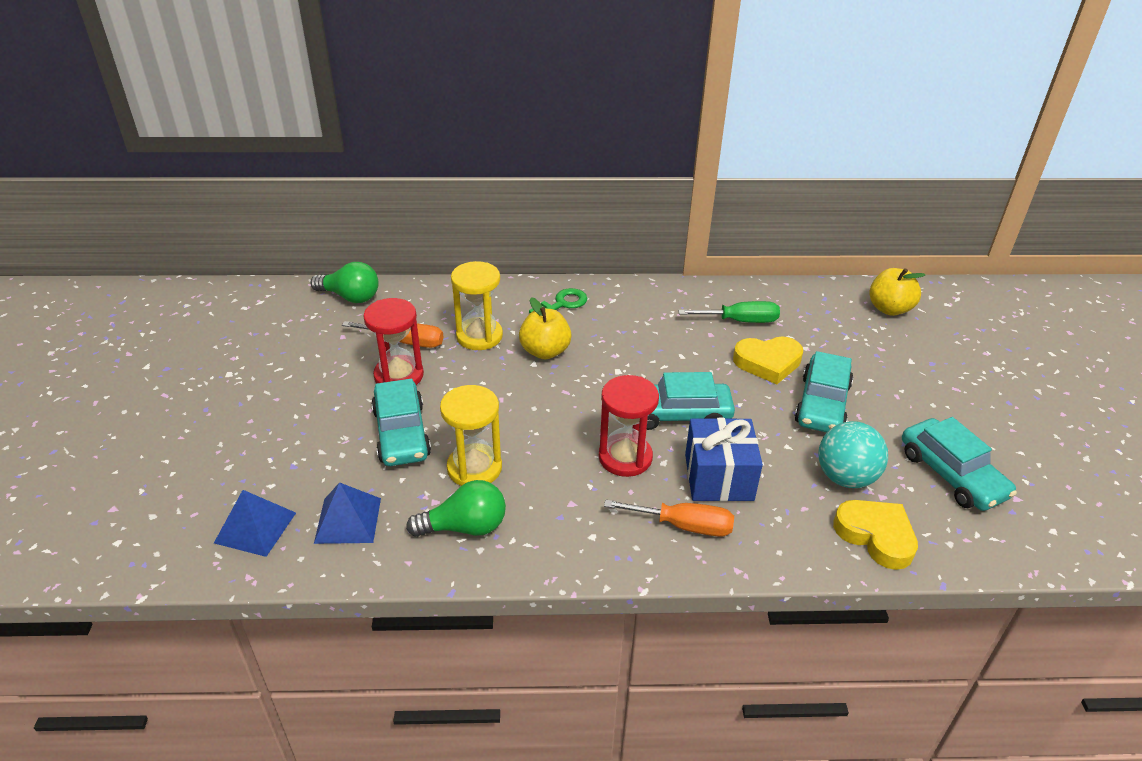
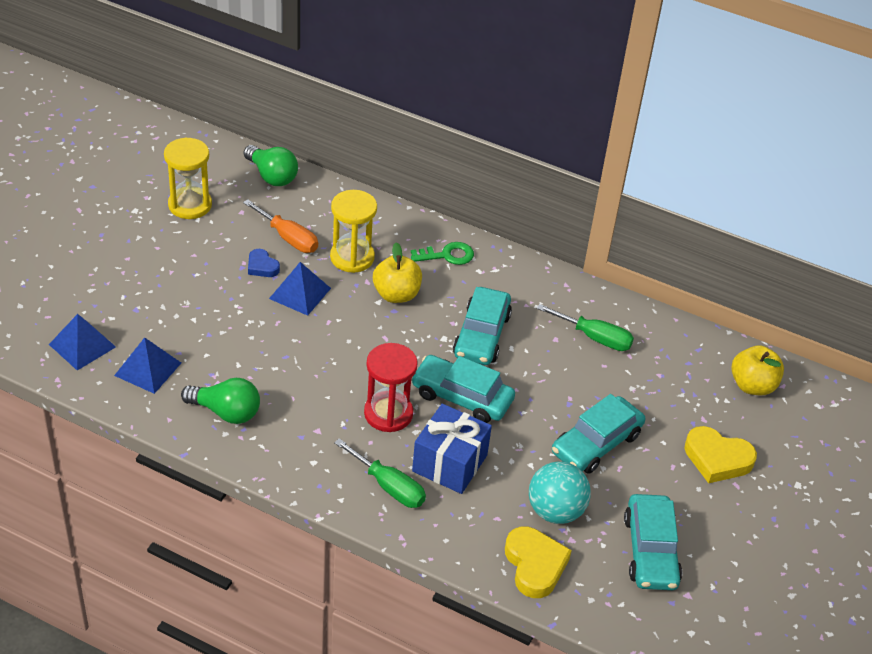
camera: 25 degrees right, 5 degrees up
(399, 375) = (262, 266): red hourglass -> blue heart
(401, 433) = (231, 317): turquoise car -> turquoise car (481, 335)
(454, 385) = (300, 293): none -> blue pyramid
(474, 468) = (265, 370): yellow hourglass -> yellow hourglass (190, 205)
(684, 526) = (389, 486): orange screwdriver -> green screwdriver
(768, 363) = (583, 387): yellow heart -> yellow heart (717, 459)

